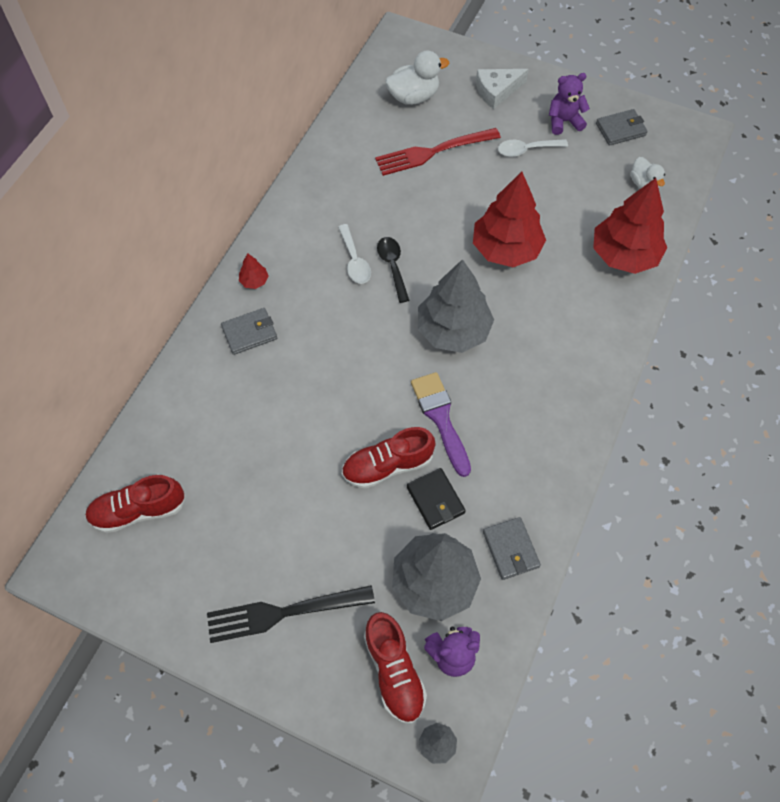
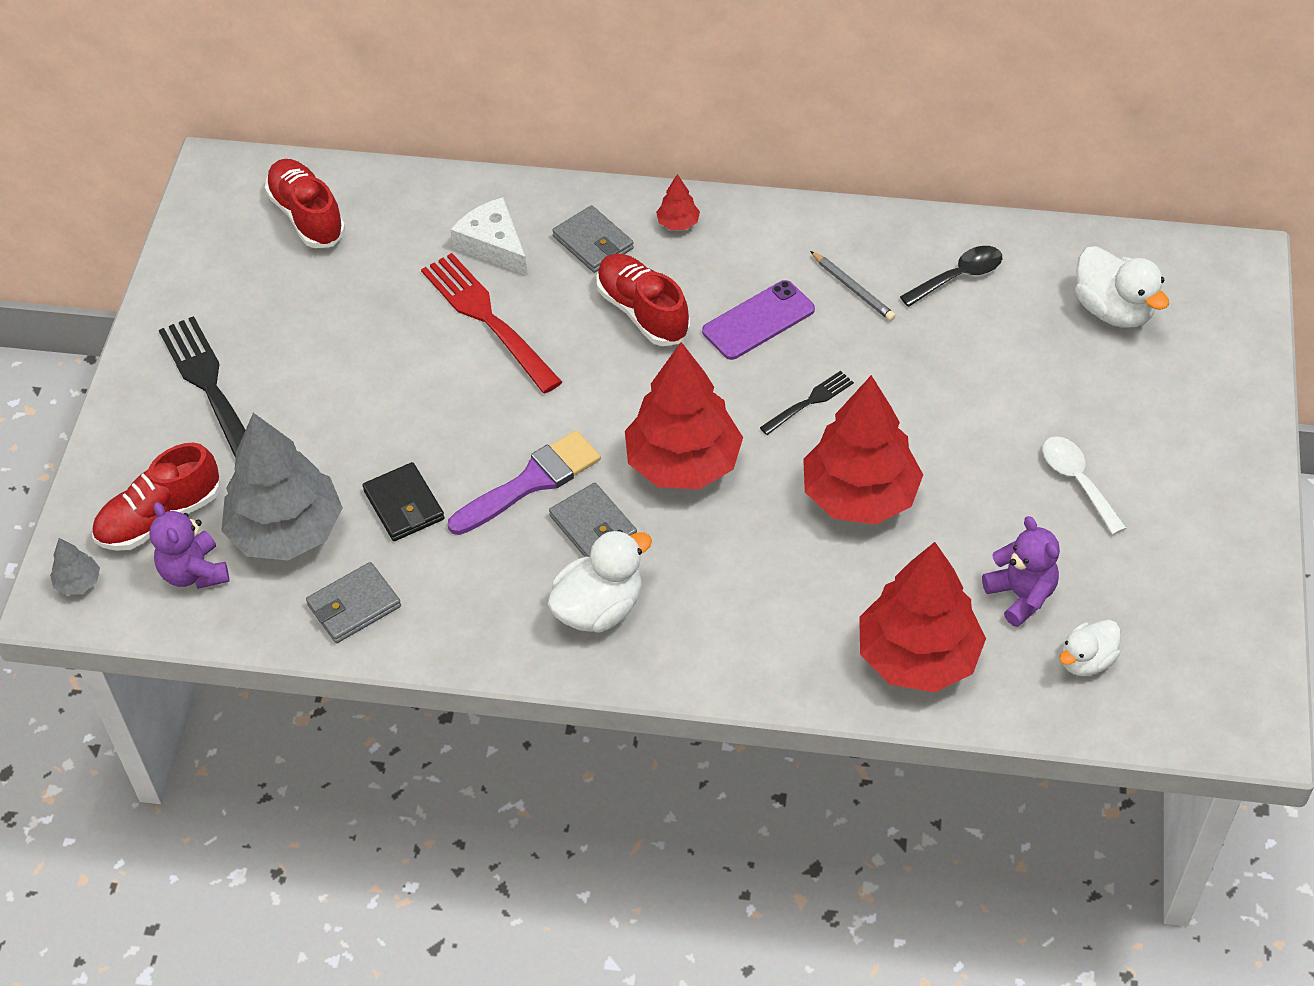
camera: 75 degrees right, 10 degrees down
(349, 207) = (853, 289): none -> grey pencil
(354, 261) = (758, 320): white spoon -> purple phone
(387, 465) = (440, 441): red shoe -> red shoe (642, 312)
(392, 266) = (767, 366): black spoon -> black spoon (958, 276)
(428, 253) = (809, 402): none -> black fork
(433, 152) = (1009, 361): red fork -> red fork (488, 319)
(435, 500) = (404, 505): black wallet -> black wallet turned 75 degrees counterclockwise
(453, 330) = (683, 463): grey tree -> red tree
(496, 91) = (1187, 414): white cheese -> white cheese (493, 244)
(550, 404) = (599, 608): none -> white duck
(564, 121) = (1169, 520): purple teddy bear -> purple teddy bear (1021, 595)
(620, 129) = (1195, 606): grey wallet -> grey wallet (593, 526)

